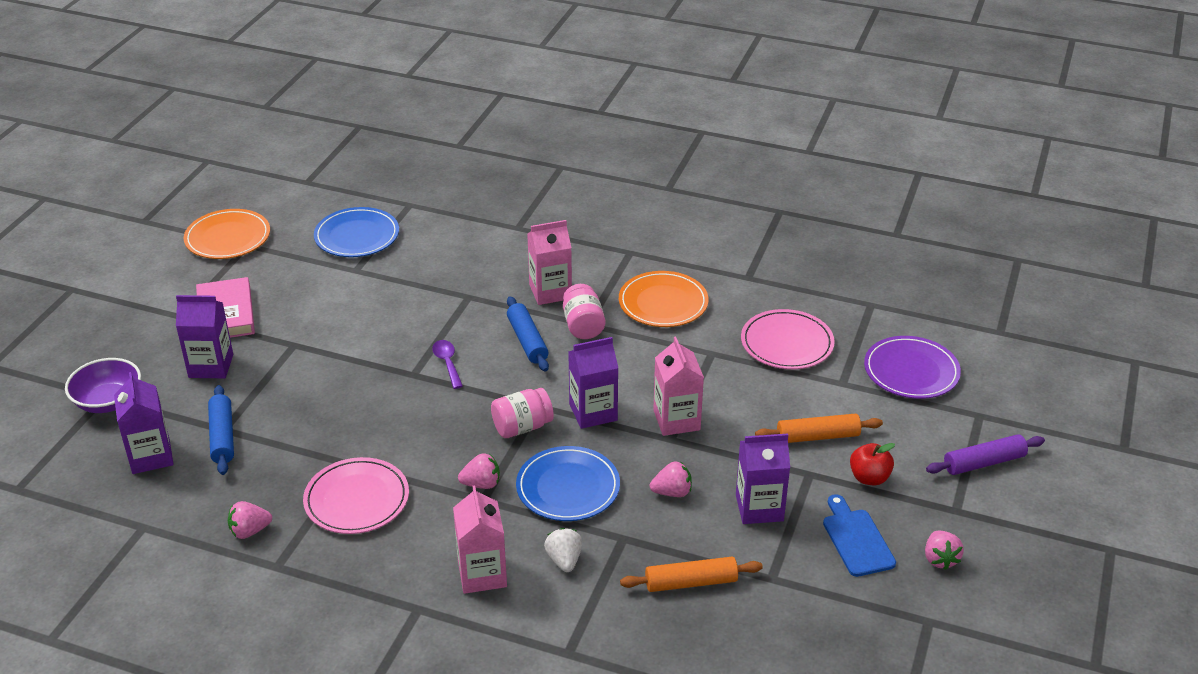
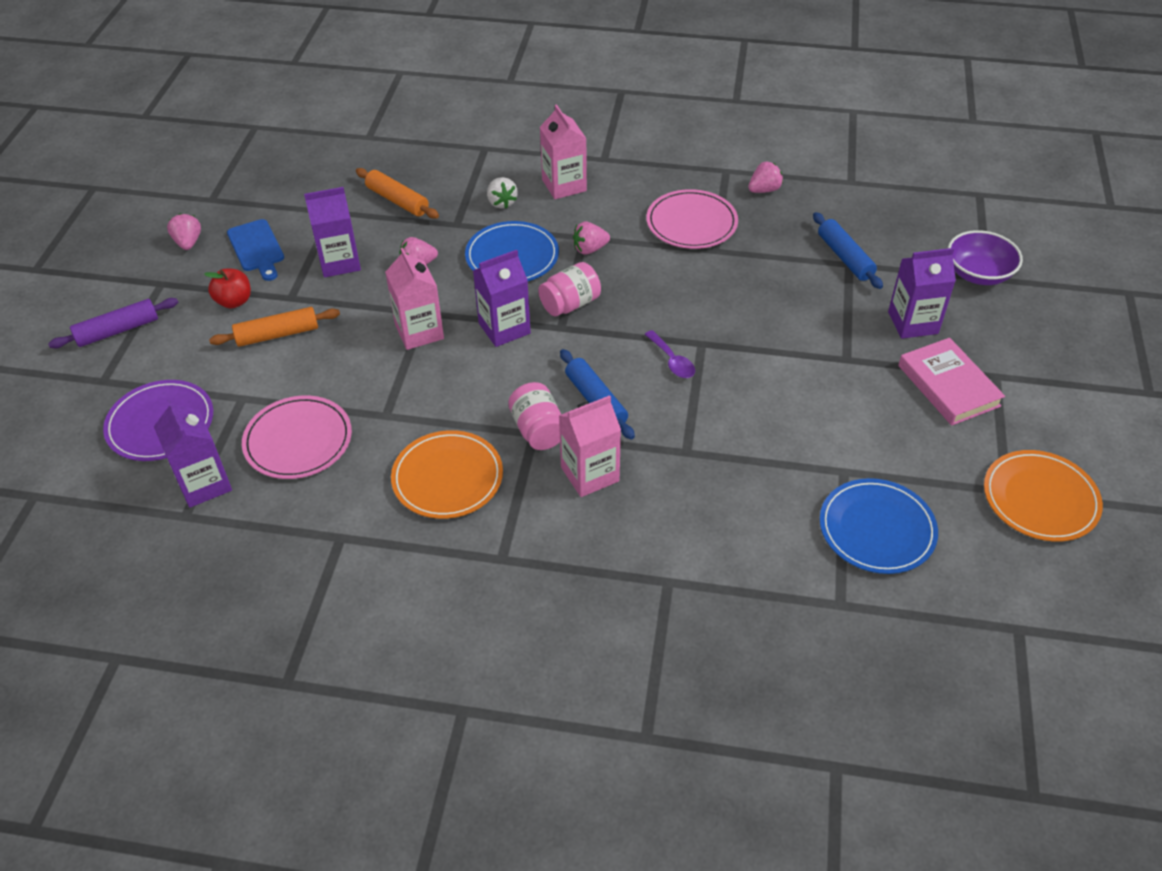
camera: 170 degrees right, 10 degrees up
(151, 456) = (893, 233): purple carton -> purple carton (204, 484)
(691, 582) = (397, 201): orange rolling pin -> orange rolling pin turned 60 degrees clockwise

